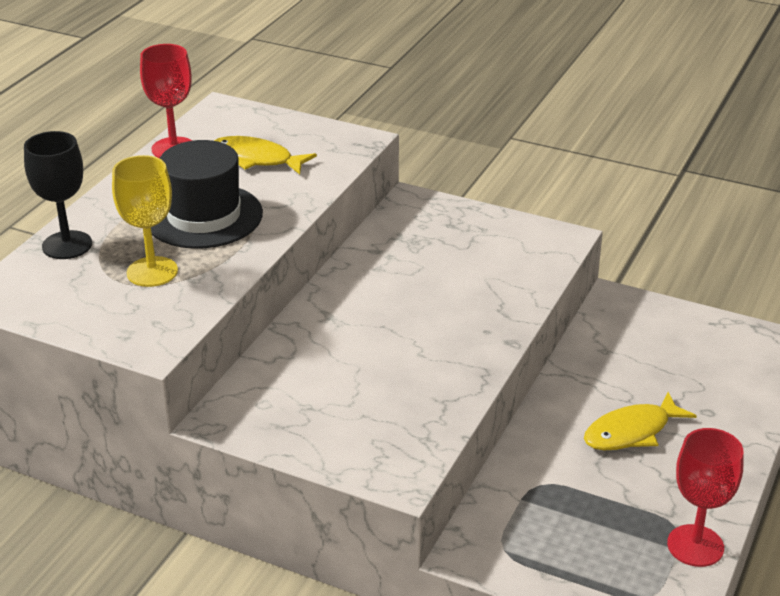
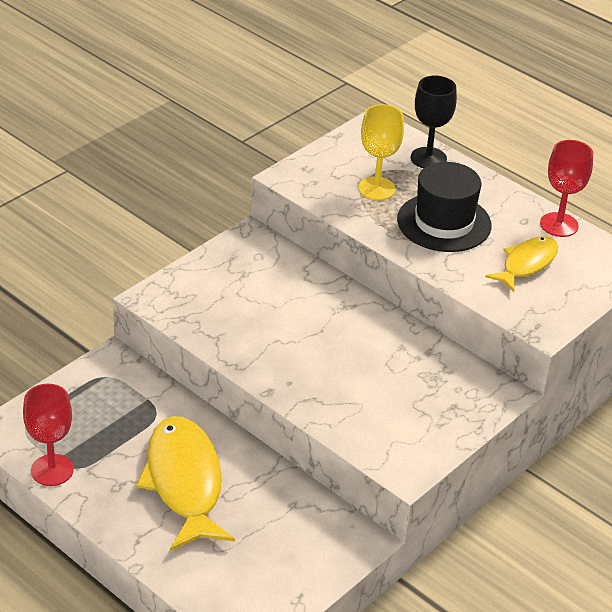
camera: 105 degrees right, 5 degrees up
(631, 432) = (184, 482): yellow fish -> yellow fish, size x1.70

